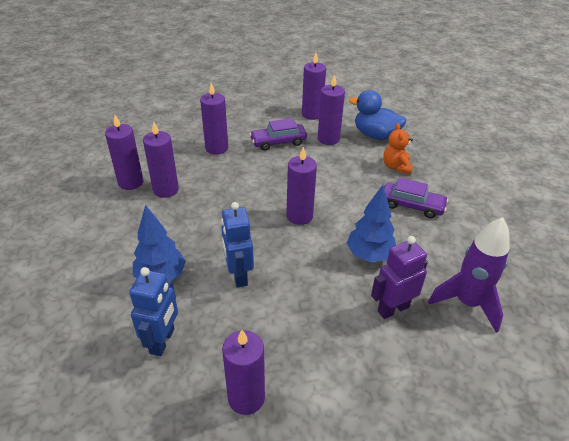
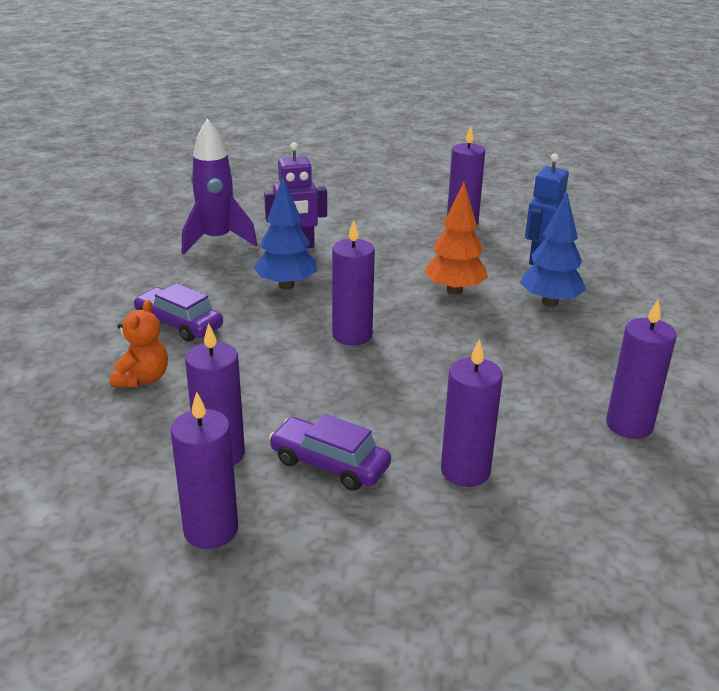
camera: 165 degrees left, 10 degrees down
(166, 190) = (561, 402): purple candle -> none
(238, 275) = (454, 290): blue robot -> orange tree
(278, 142) = (329, 464): purple car -> purple car turned 150 degrees counterclockwise
(375, 135) = (116, 446): blue duck -> none

